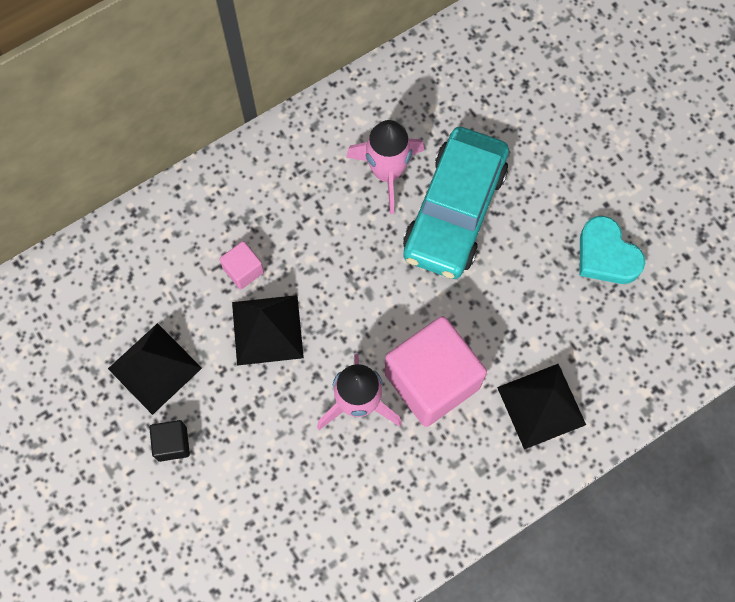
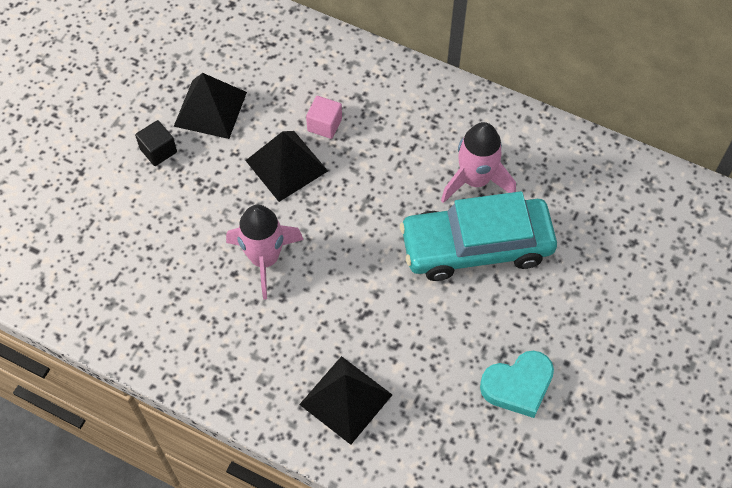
camera: 60 degrees right, 10 degrees down
(432, 380) = (316, 303): pink cube -> none
(606, 255) = (518, 386): turquoise heart -> turquoise heart turned 135 degrees counterclockwise

